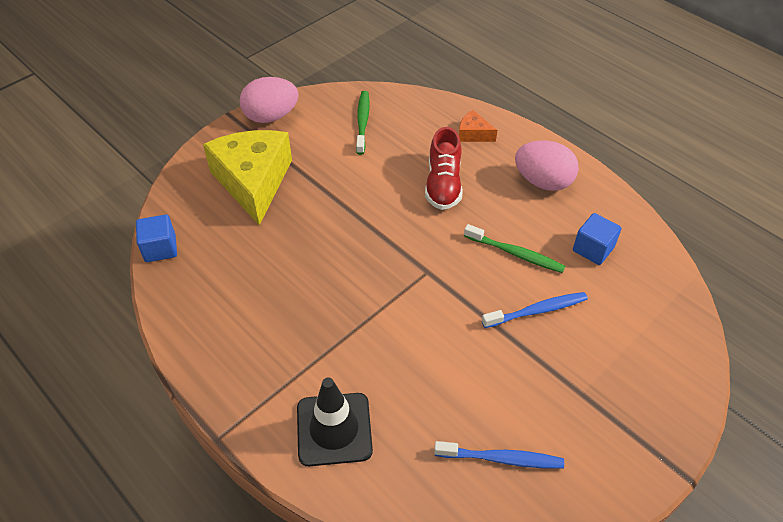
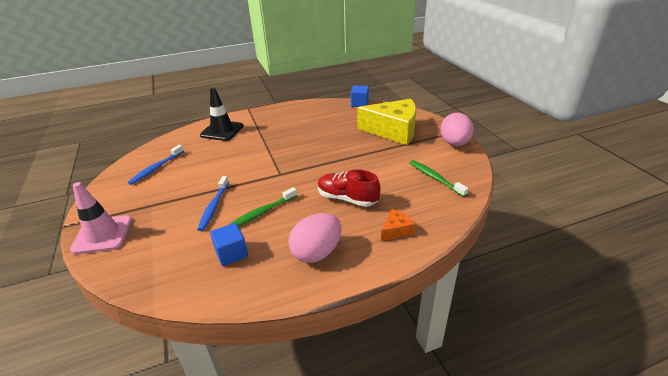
camera: 115 degrees right, 15 degrees down
(362, 122) = (435, 178): green toothbrush -> green toothbrush turned 150 degrees counterclockwise
(666, 408) = (102, 234): none -> pink traffic cone

